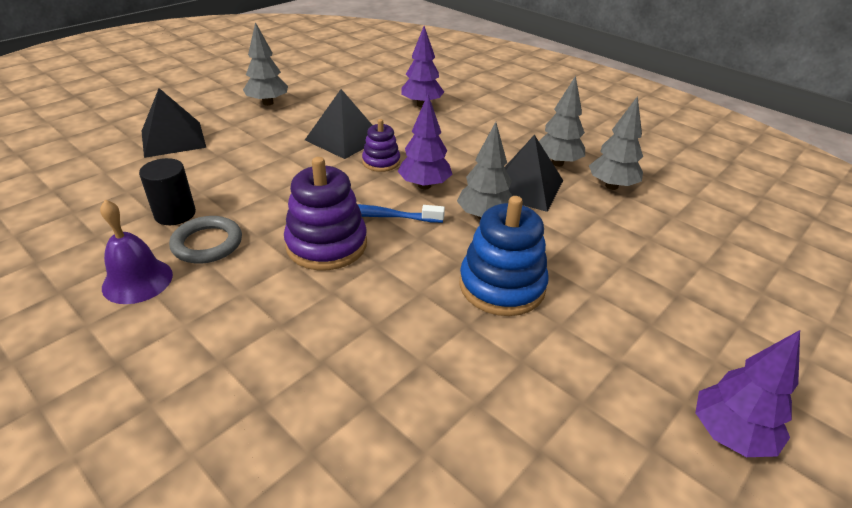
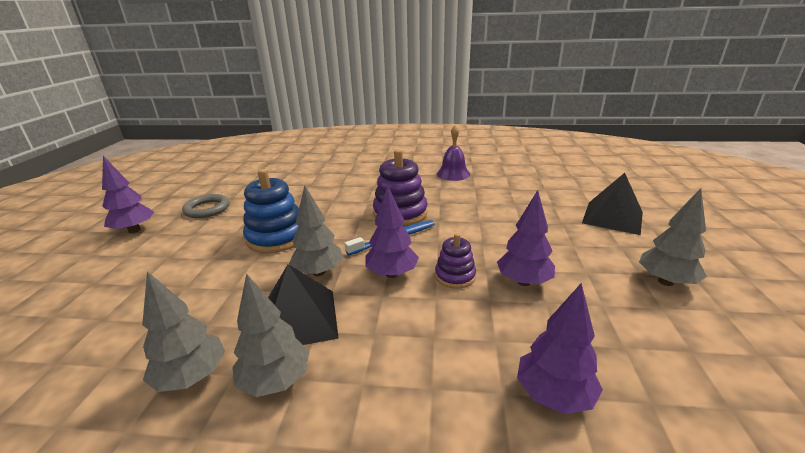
camera: 145 degrees right, 10 degrees down
(175, 214) = (498, 192): black cylinder -> none
(207, 243) = (456, 191): grey ring -> grey ring (207, 209)
(344, 139) = (523, 281): black pyramid -> purple tree

